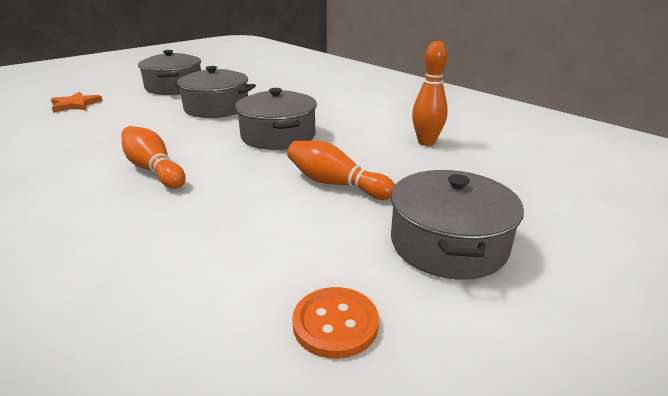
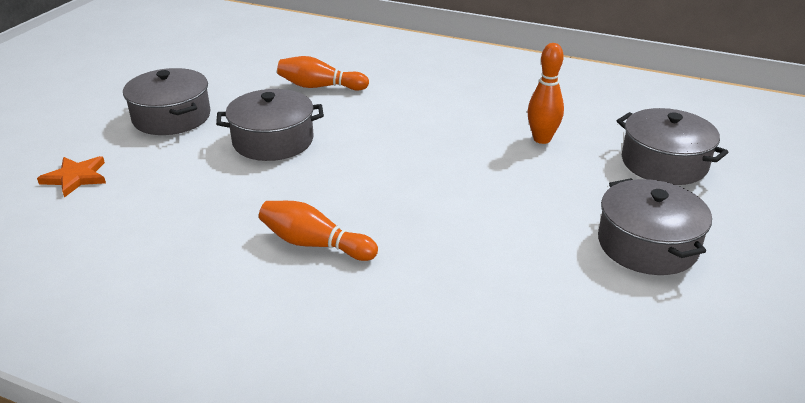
camera: 25 degrees left, 5 degrees up
(278, 136) = (392, 166): grey pot -> grey pot (664, 163)
(335, 184) = (508, 211): orange bowling pin -> orange bowling pin (320, 87)
(335, 323) = (628, 333): orange button -> none

